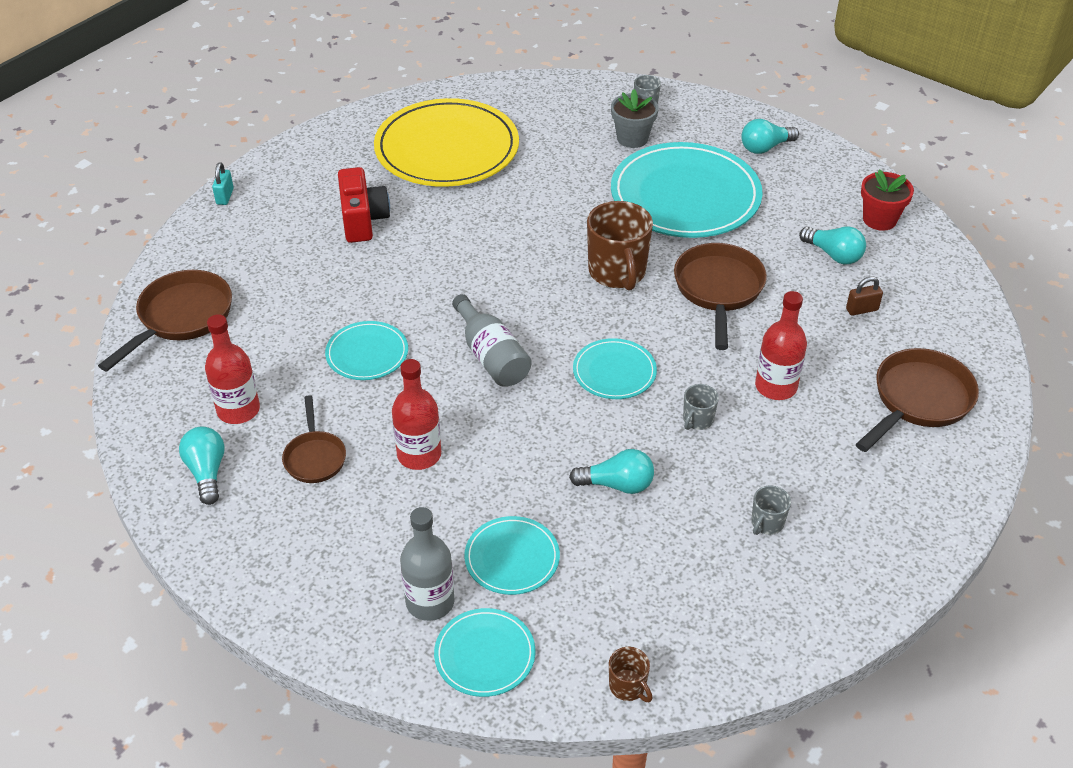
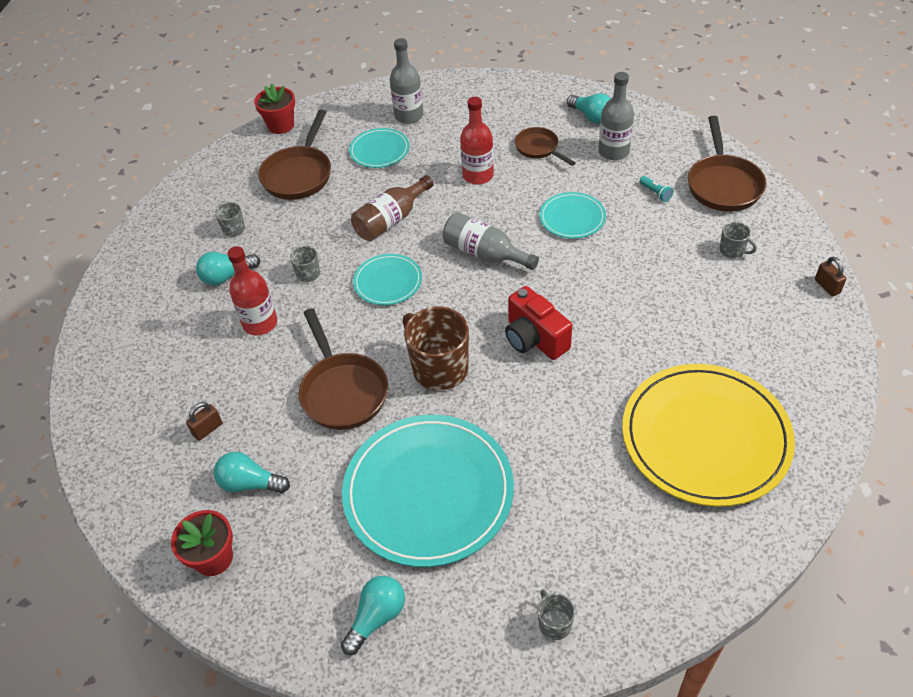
camera: 155 degrees right, 5 degrees up
(225, 196) = (827, 286): turquoise padlock -> brown padlock
(238, 410) = (613, 151): red bottle -> grey bottle
(256, 340) = (655, 193): none -> turquoise flashlight
(259, 255) = (732, 251): none -> grey mug
(363, 220) = (692, 318): red camera -> red camera (534, 338)
(485, 654) = (363, 108): turquoise plate -> none
(564, 443) = (391, 220): none -> brown bottle
(617, 484) = (341, 211): turquoise light bulb -> turquoise light bulb (227, 276)
(628, 686) = (281, 125): brown mug -> red flower pot
(632, 138) = (532, 553): grey flower pot -> none
(918, 400) = (143, 361): brown pan -> brown pan (299, 174)

